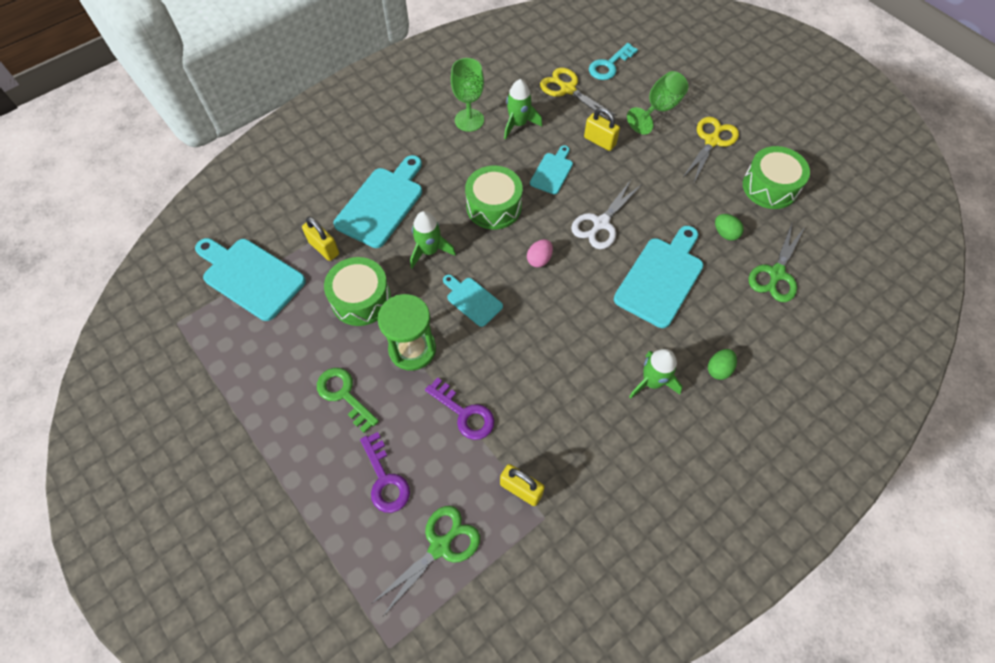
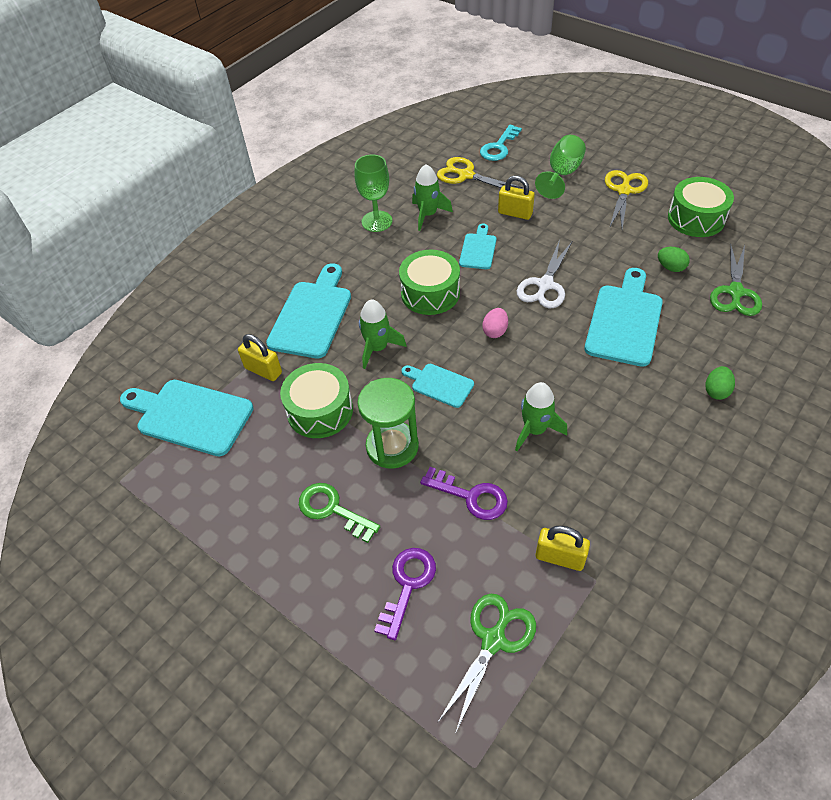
camera: 10 degrees left, 10 degrees down
(385, 479) = (407, 585): purple key -> purple key turned 120 degrees counterclockwise
(652, 382) = (655, 419): green rocket -> green rocket (535, 430)

